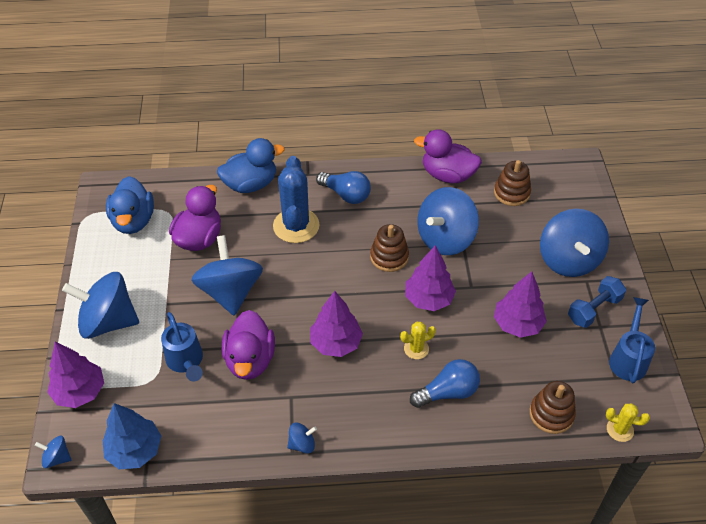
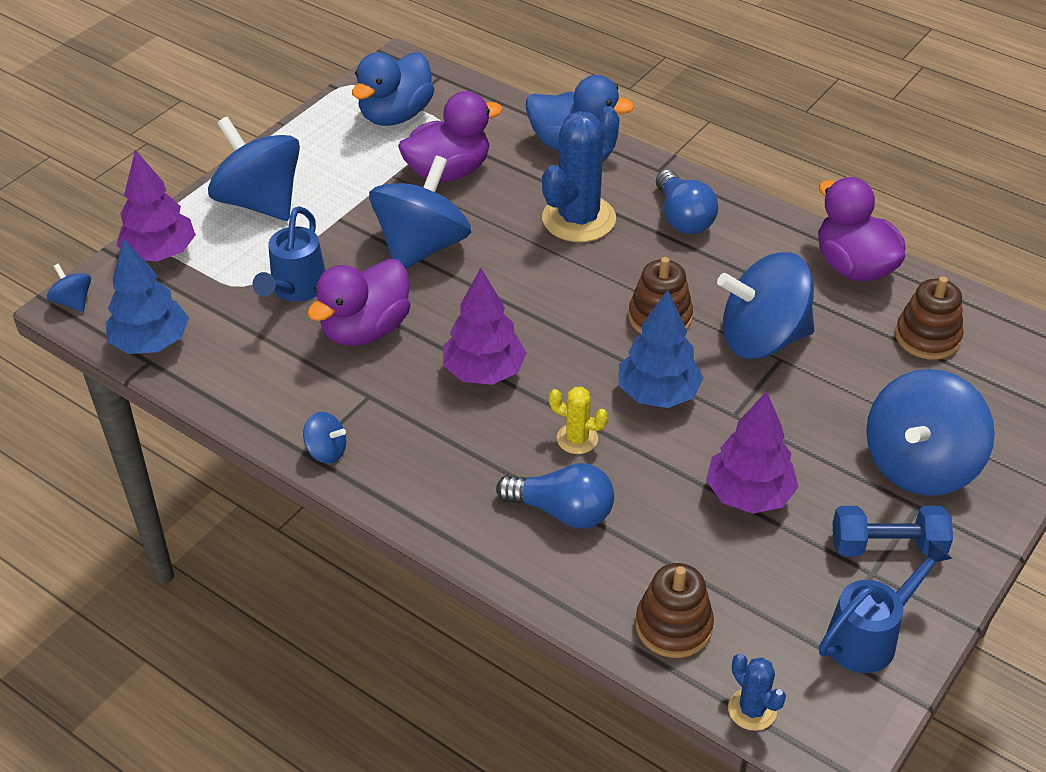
camera: 40 degrees right, 5 degrees down
(428, 299) = (658, 394): purple tree -> blue tree
(620, 429) = (752, 709): yellow cactus -> blue cactus

